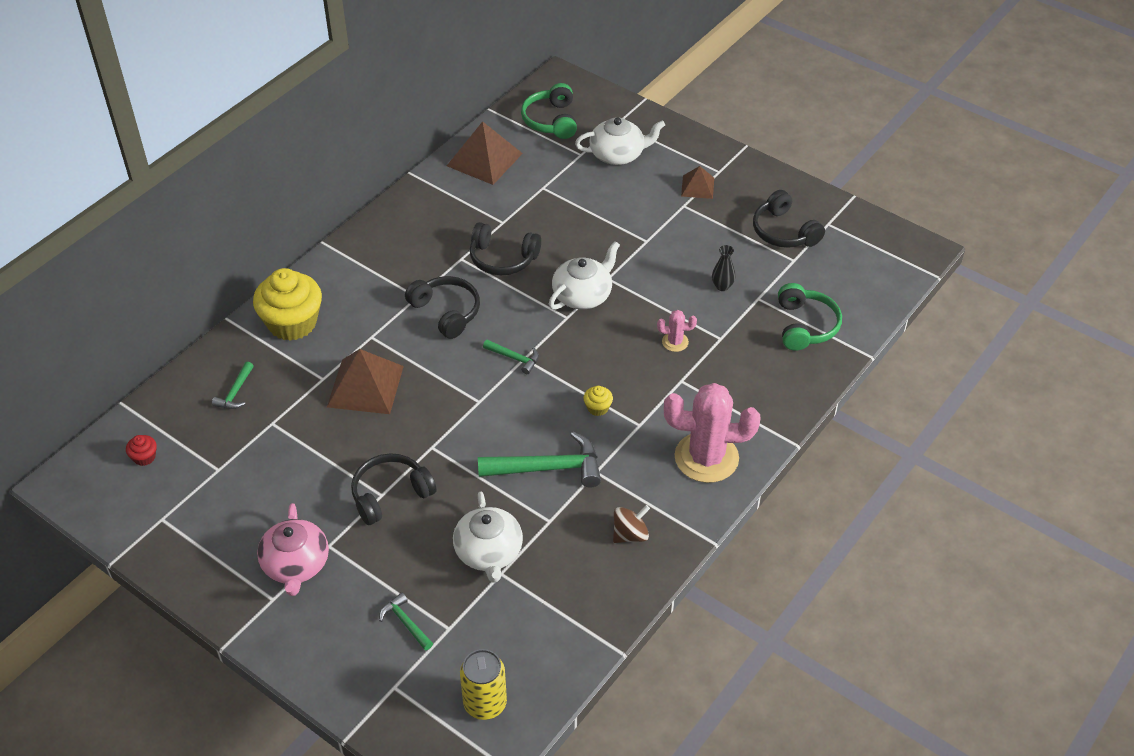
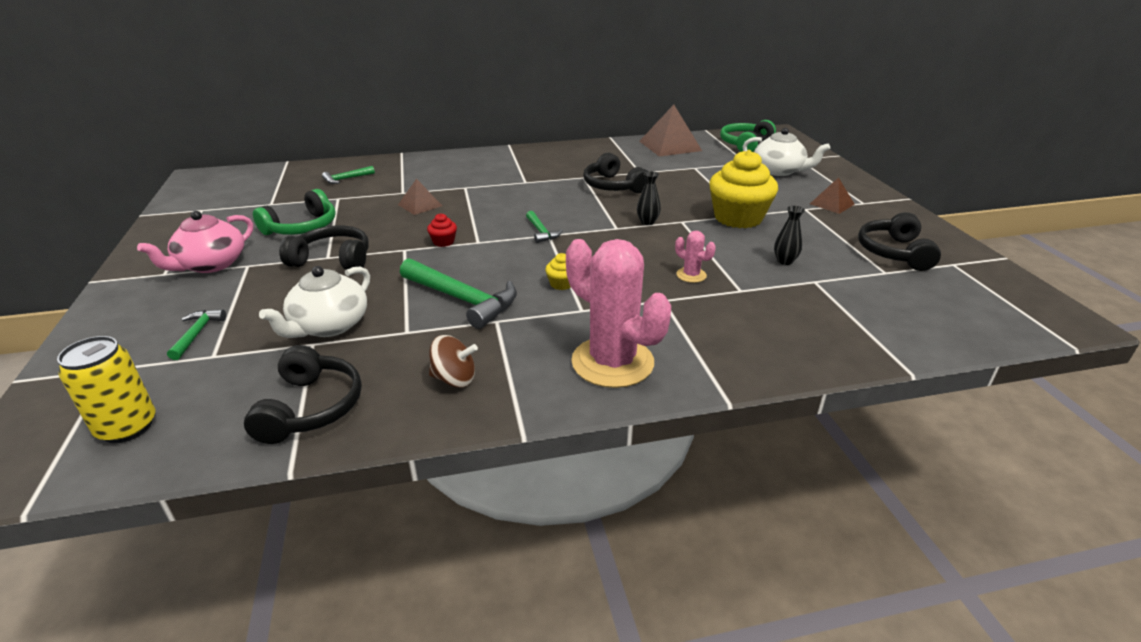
camera: 40 degrees right, 15 degrees down
(144, 457) = (250, 183): red cupcake -> red cupcake (443, 242)
(292, 323) = (431, 166): yellow cupcake -> yellow cupcake (738, 218)
(365, 386) = (420, 205): brown pyramid -> brown pyramid, size x0.56
(446, 312) = (532, 194): black headphones -> black headphones (311, 407)
(583, 295) = (647, 222): white teapot -> black vase
(805, 326) = (849, 318): green headphones -> green headphones (302, 227)

